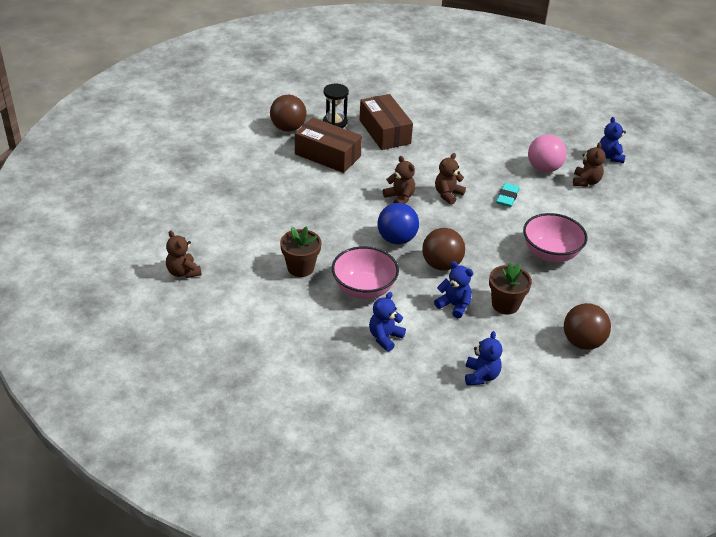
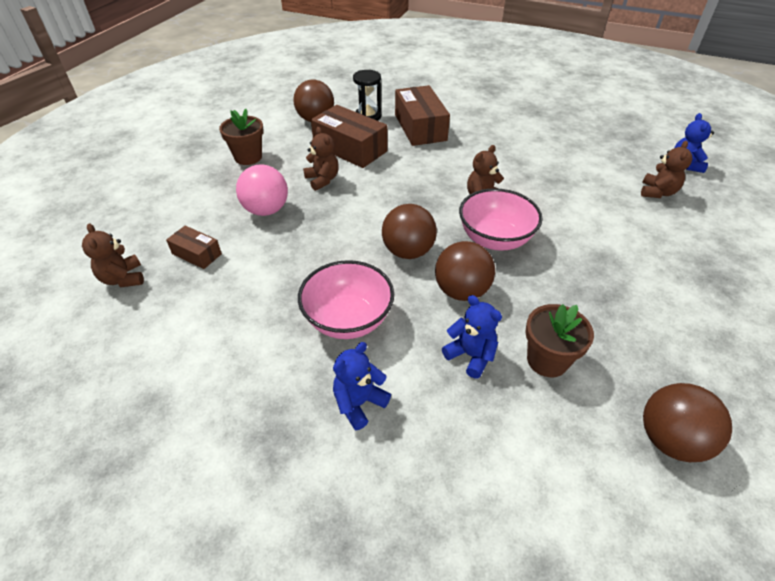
camera: 10 degrees right, 5 degrees up
(232, 251) = (197, 254): none -> brown box
(300, 268) = (273, 282): brown flower pot -> brown flower pot (248, 157)
(396, 239) = (408, 251): blue ball -> brown ball
(400, 198) = (422, 200): brown teddy bear -> brown teddy bear (322, 180)
(481, 376) = (499, 494): blue teddy bear -> none
(507, 197) = (556, 206): turquoise eraser -> none
(544, 168) = (603, 174): pink ball -> pink ball (266, 210)
(550, 253) = (614, 284): pink bowl -> pink bowl (495, 239)

